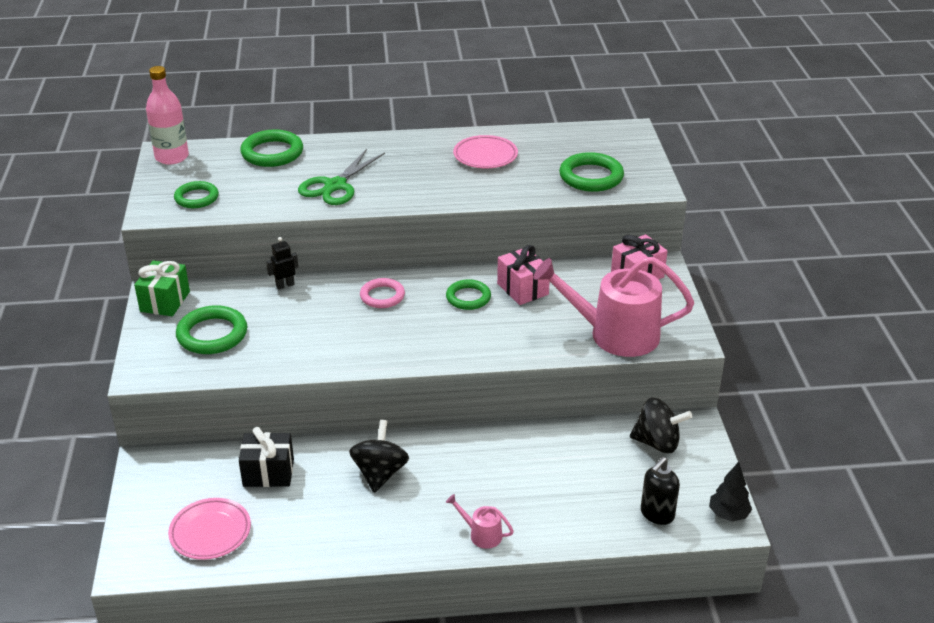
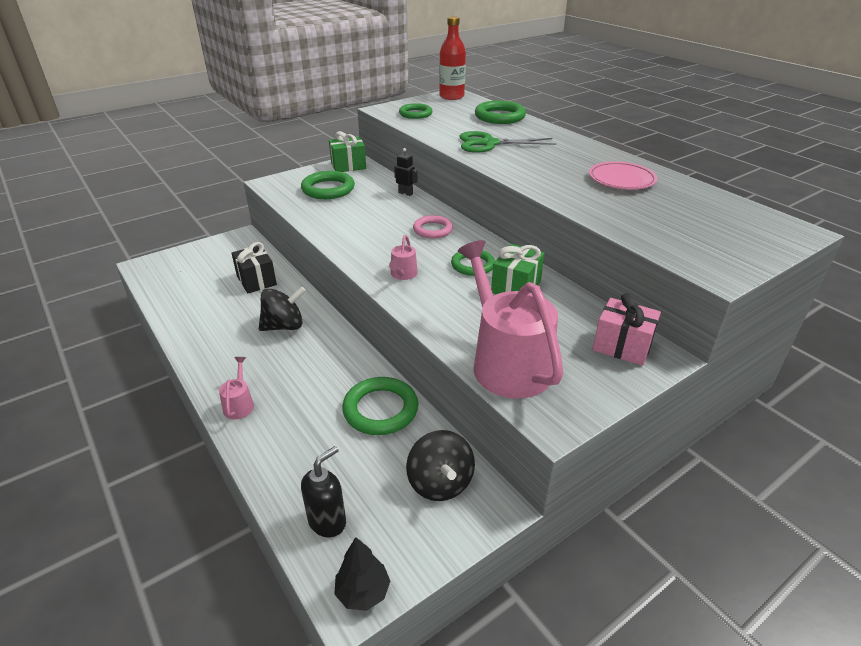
camera: 60 degrees right, 0 degrees up
(172, 157) = (451, 96): pink bottle -> red bottle
(210, 532) = (186, 281): pink plate -> none
(447, 342) = (403, 274): none -> pink watering can
(522, 289) = (516, 287): pink gift -> green gift
(591, 177) = (674, 234): green ring -> green ring (380, 409)
(657, 514) = (327, 521): black soap dispenser -> black soap dispenser turned 120 degrees clockwise

